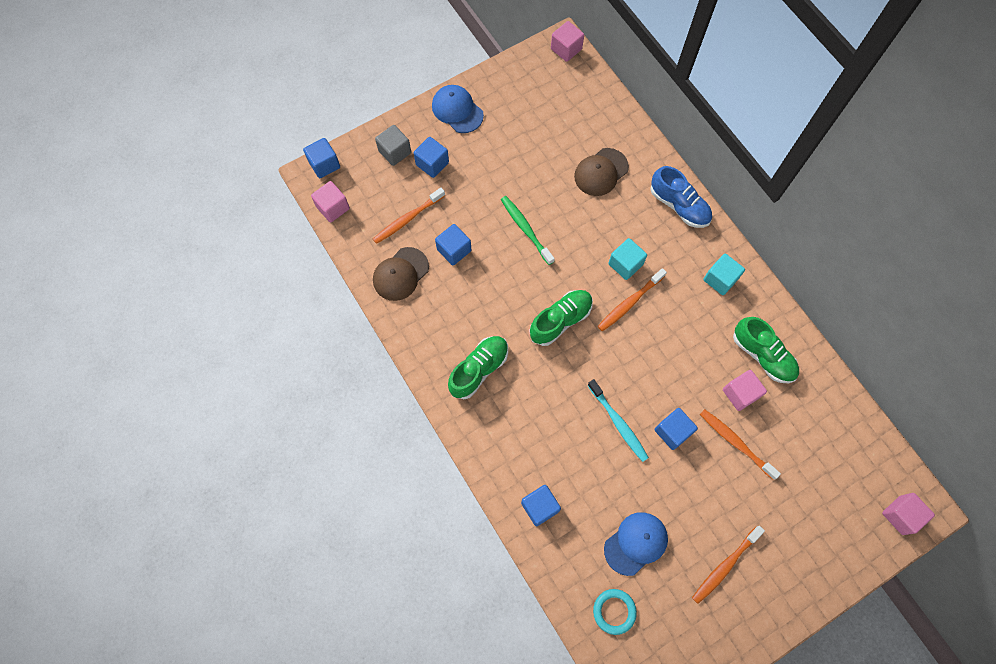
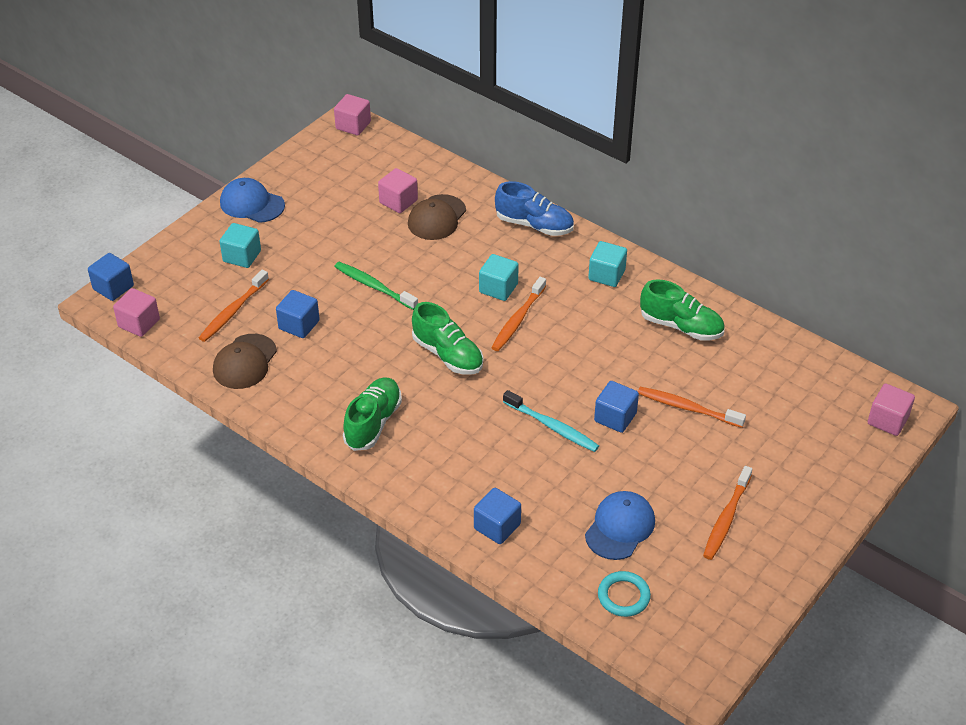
camera: 20 degrees left, 25 degrees down
(395, 152) = (193, 256): grey cube -> none
(432, 164) = (242, 256): blue cube -> turquoise cube
(560, 320) = (448, 355): green shoe -> green shoe turned 105 degrees clockwise
(740, 393) = (672, 365): pink cube -> pink cube (398, 201)

